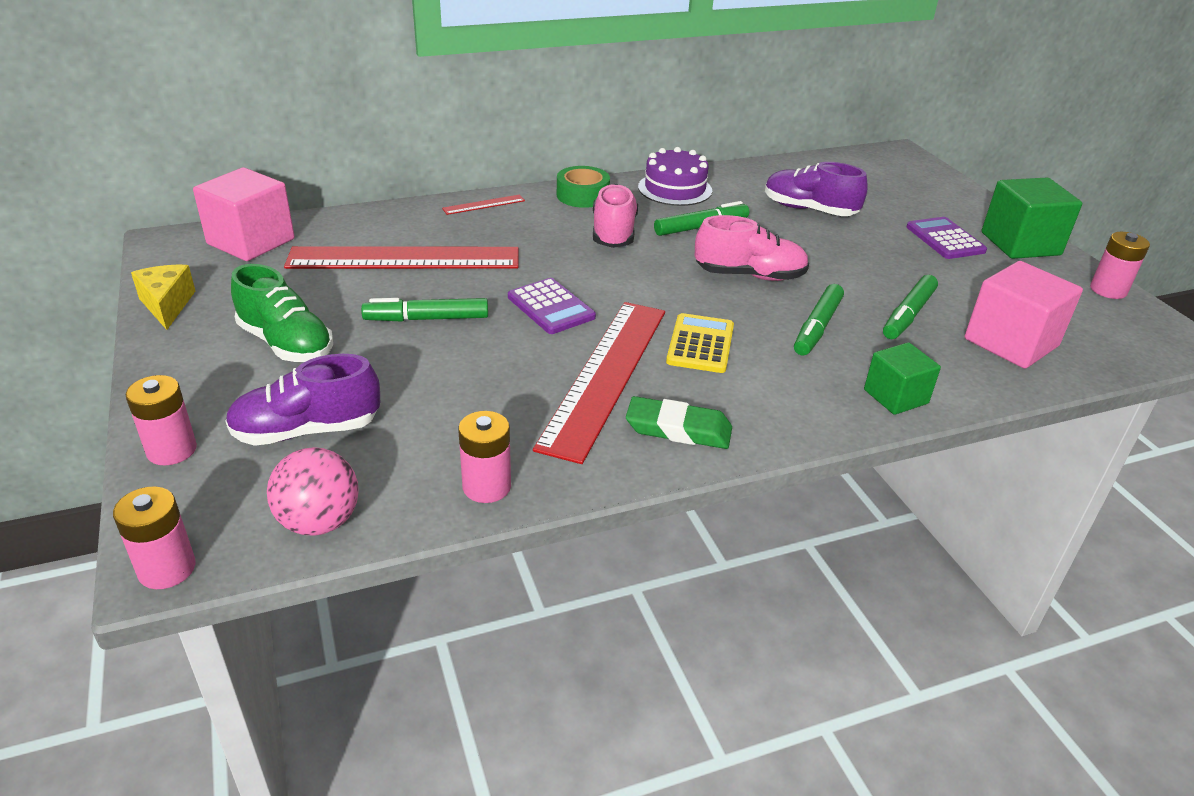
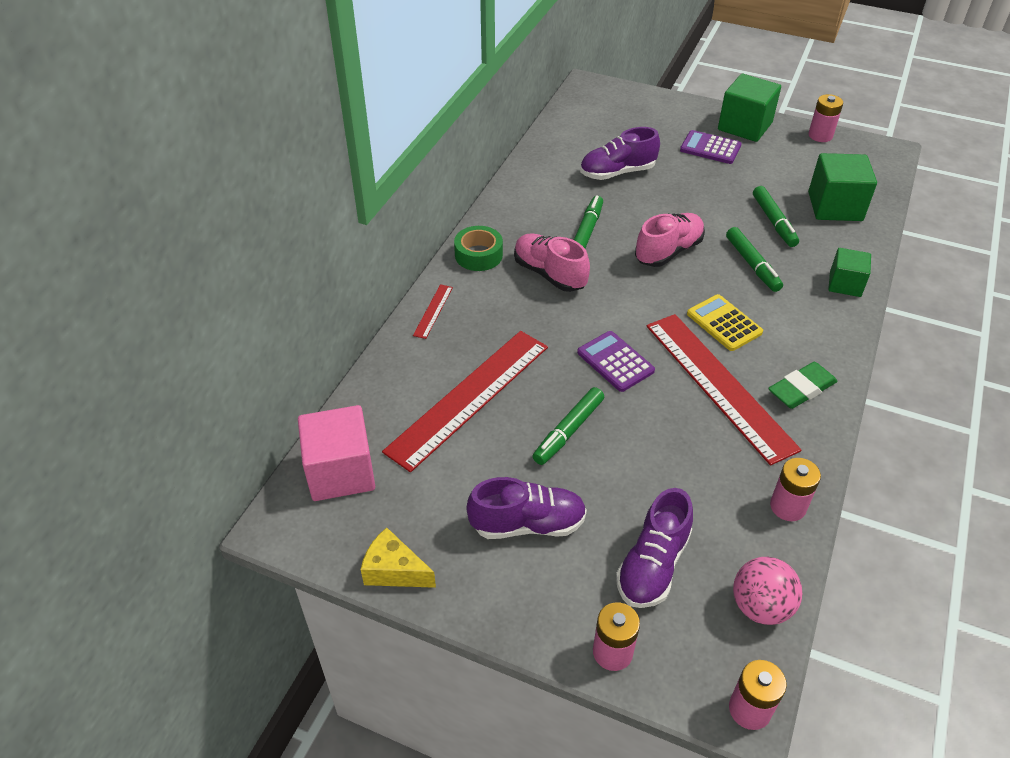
camera: 45 degrees left, 10 degrees up
(286, 344) = (527, 524): green shoe -> purple shoe
(551, 307) = (615, 362): purple calculator -> purple calculator turned 135 degrees counterclockwise
(675, 189) = (521, 208): purple cake -> none
(1011, 342) = (835, 206): pink cube -> green cube

